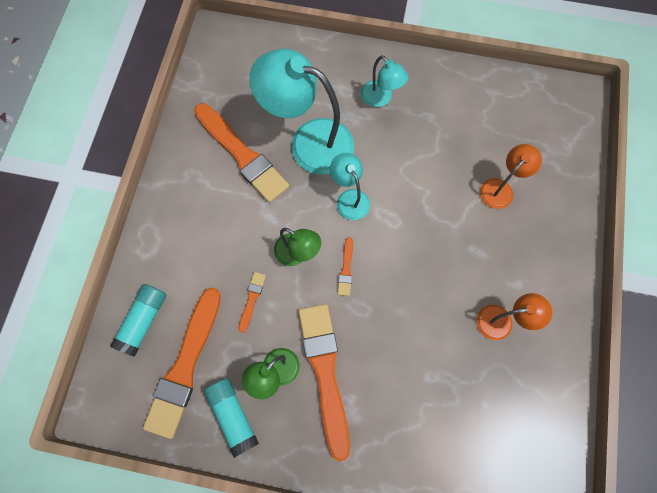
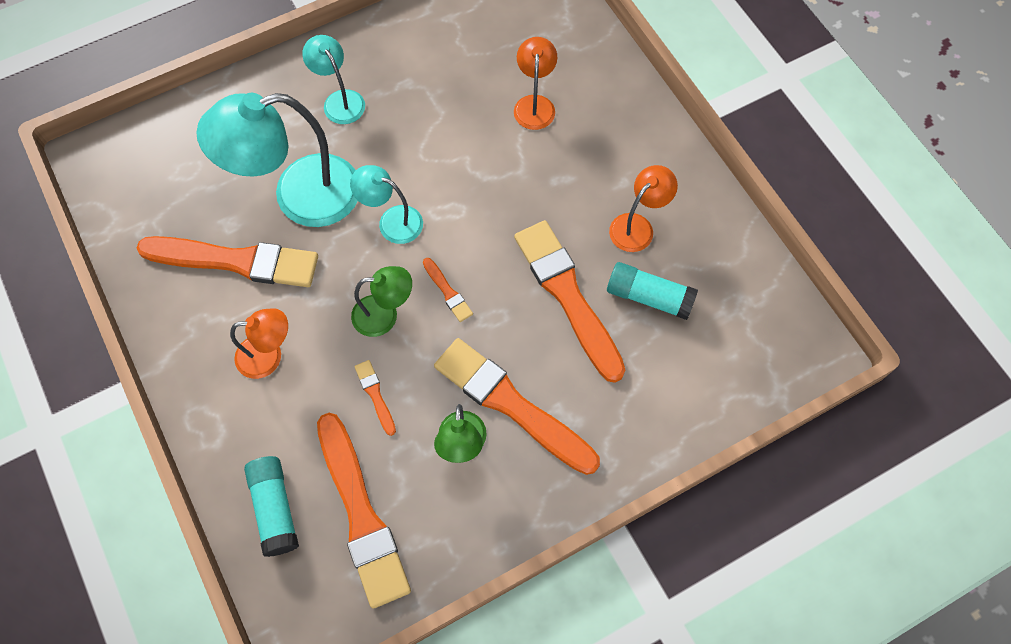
camera: 40 degrees left, 5 degrees down
(214, 226) = (269, 355): none -> orange lamp
(233, 416) = (455, 520): turquoise glue stick -> turquoise glue stick (649, 297)
(380, 98) = (340, 100): turquoise lamp -> turquoise lamp turned 135 degrees counterclockwise
(417, 331) = (567, 296): none -> orange brush

